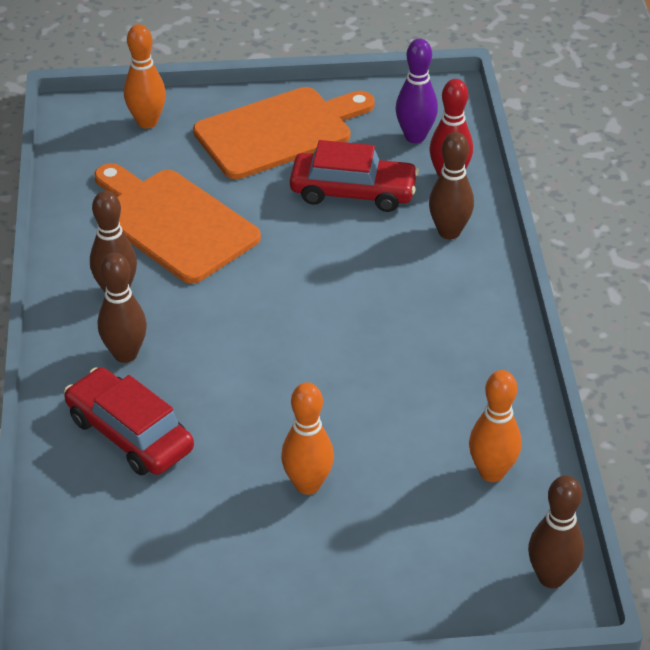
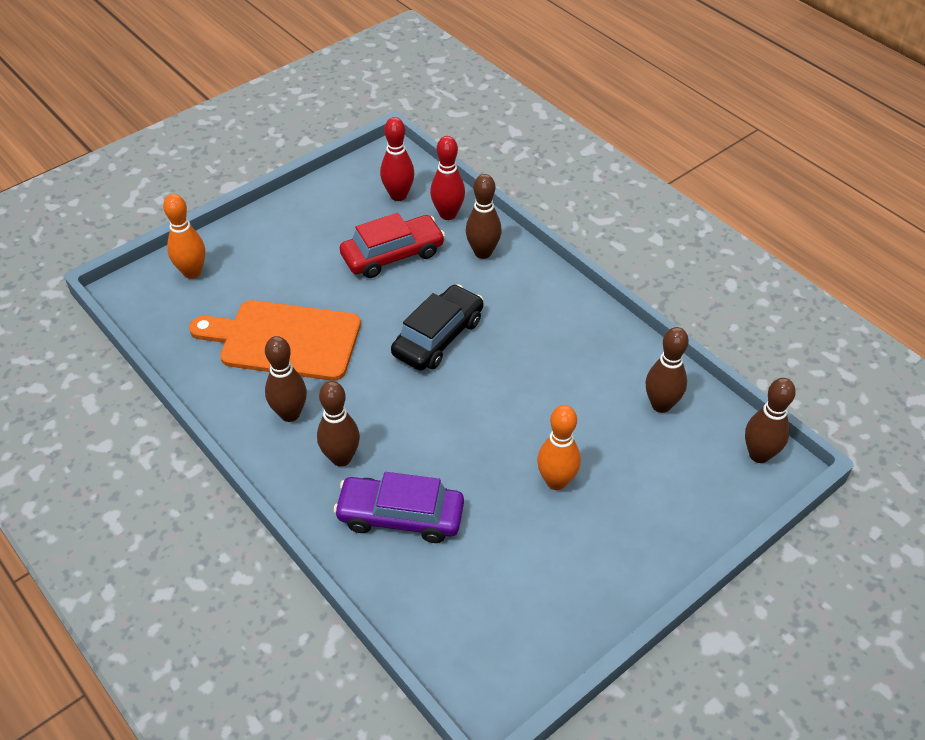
camera: 35 degrees left, 5 degrees up
(130, 433) = (400, 516): red car -> purple car
(279, 131) = (299, 235): orange cutting board -> none
(323, 291) = (438, 337): none -> black car
(415, 137) = (398, 195): purple bowling pin -> red bowling pin
(492, 472) = (661, 405): orange bowling pin -> brown bowling pin

